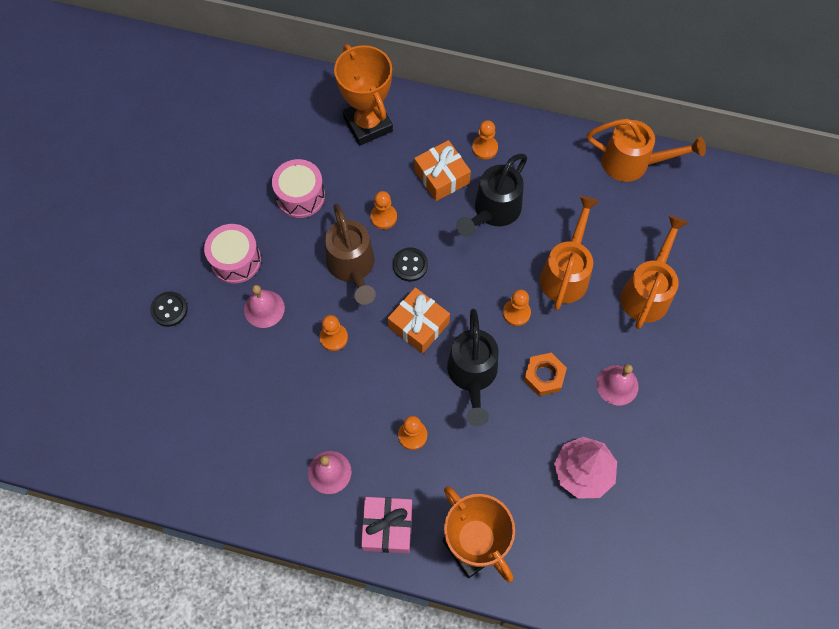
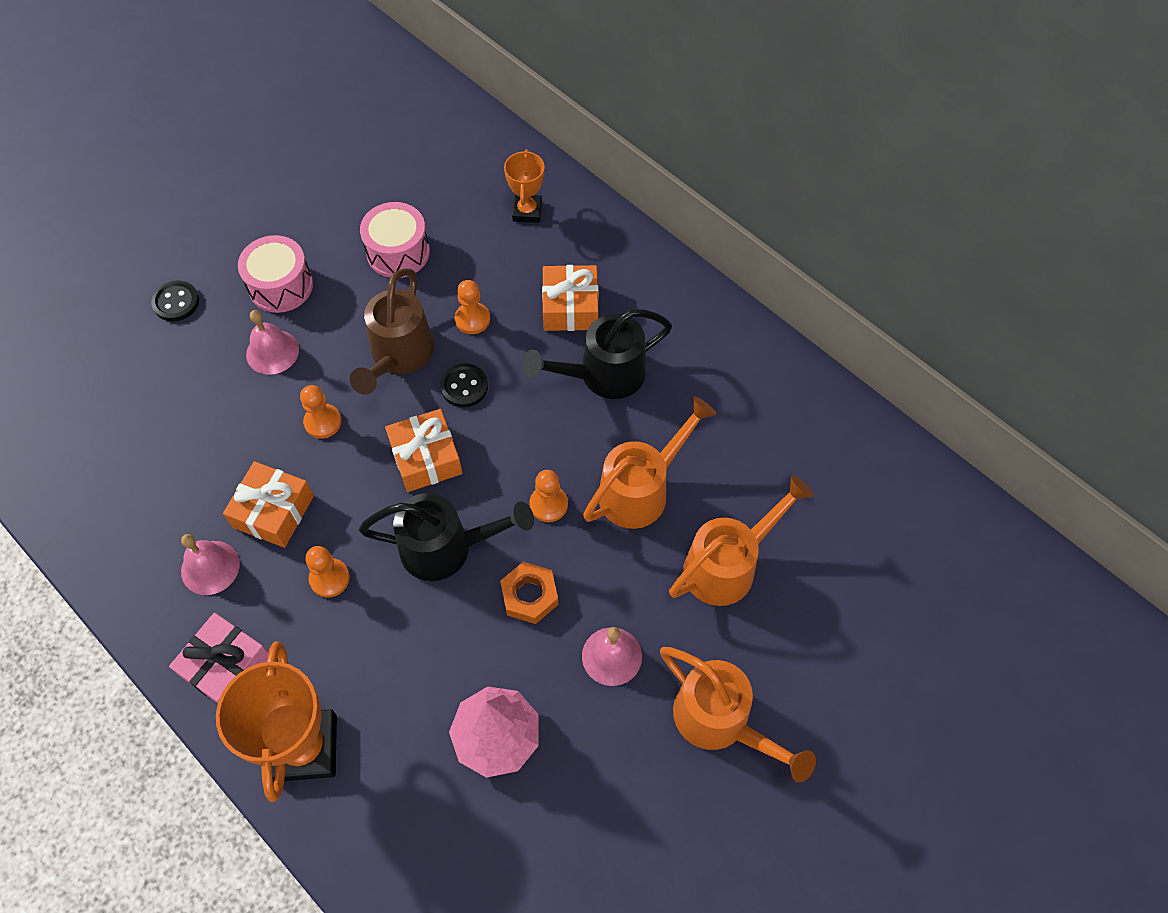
camera: 30 degrees right, 5 degrees down
(344, 413) = (273, 511): none -> orange gift
(368, 124) = (527, 211): orange trophy -> orange trophy, size x0.56
(472, 375) = (446, 548): black watering can -> black watering can turned 120 degrees counterclockwise
(484, 148) = (643, 300): orange pawn -> none
(632, 163) = (814, 403): orange watering can -> orange watering can (720, 721)

